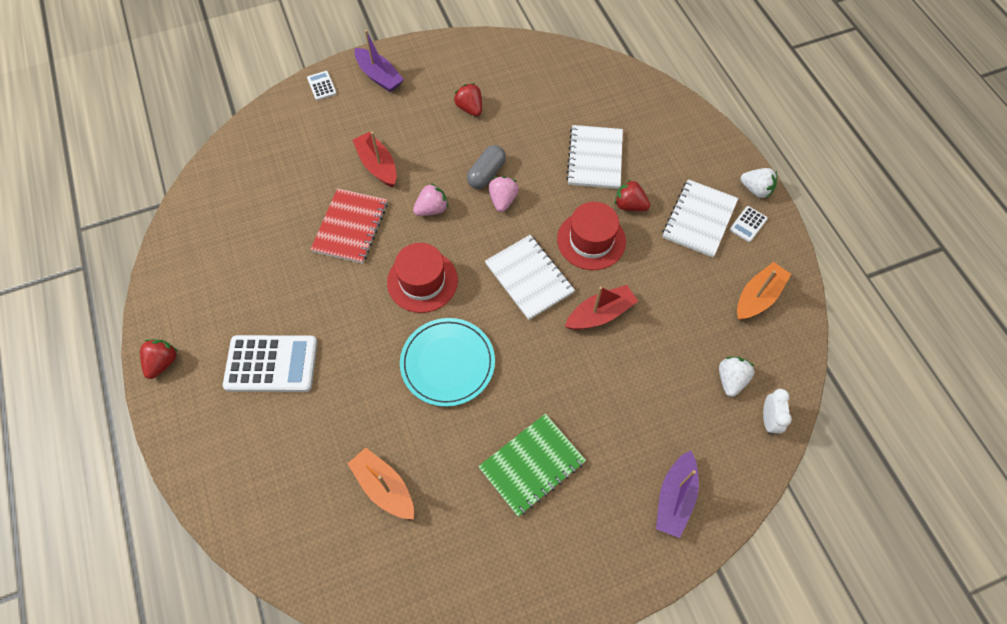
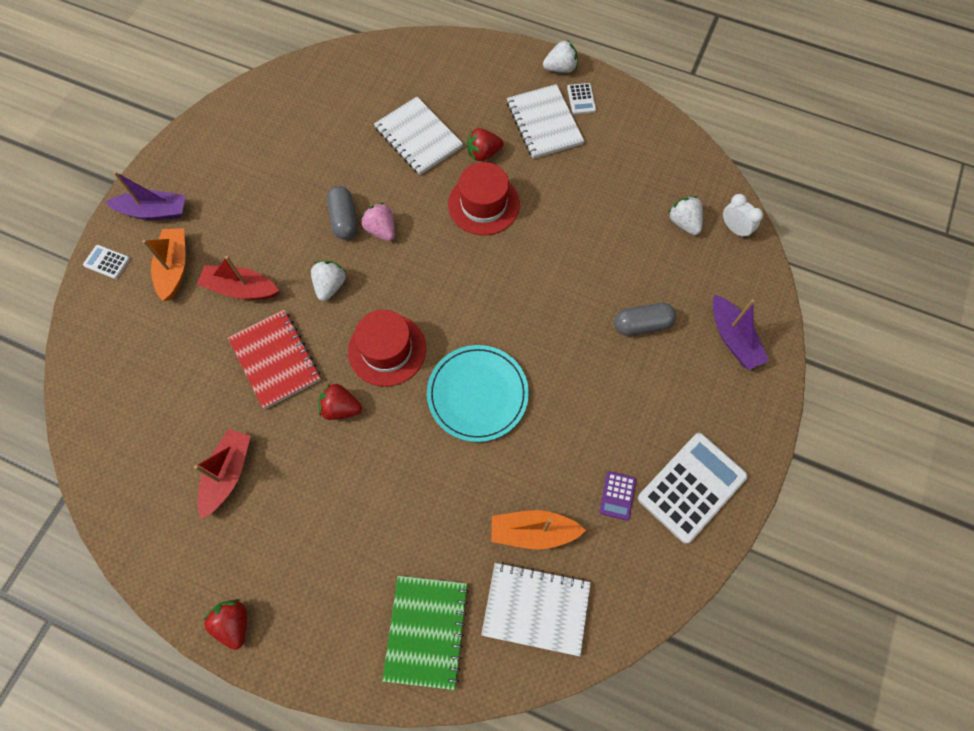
camera: 45 degrees left, 5 degrees up
(271, 364) = (334, 530): white calculator -> white calculator (691, 487)
(432, 209) = (330, 286): pink strawberry -> white strawberry
(465, 521) = (617, 495): none -> purple calculator
(470, 108) = (270, 176): red strawberry -> red strawberry (341, 408)
(529, 278) = (468, 273): white notebook -> white notebook (536, 608)
(532, 465) = (619, 409): green notebook -> green notebook (426, 631)
(600, 314) = (549, 254): red boat -> red boat (228, 474)
(615, 423) = (642, 324): none -> grey capsule
(758, 297) = (641, 147): orange boat -> orange boat (174, 268)

